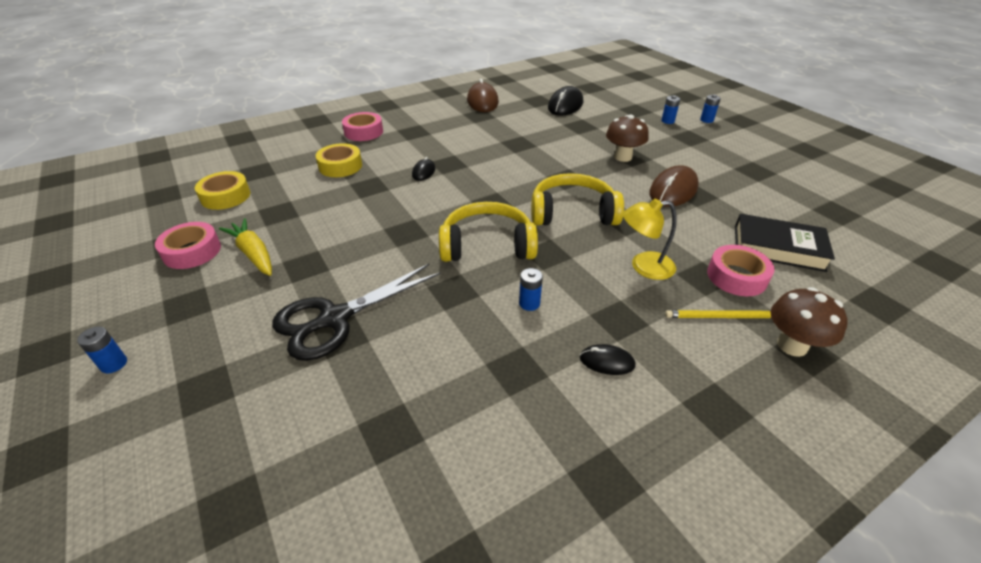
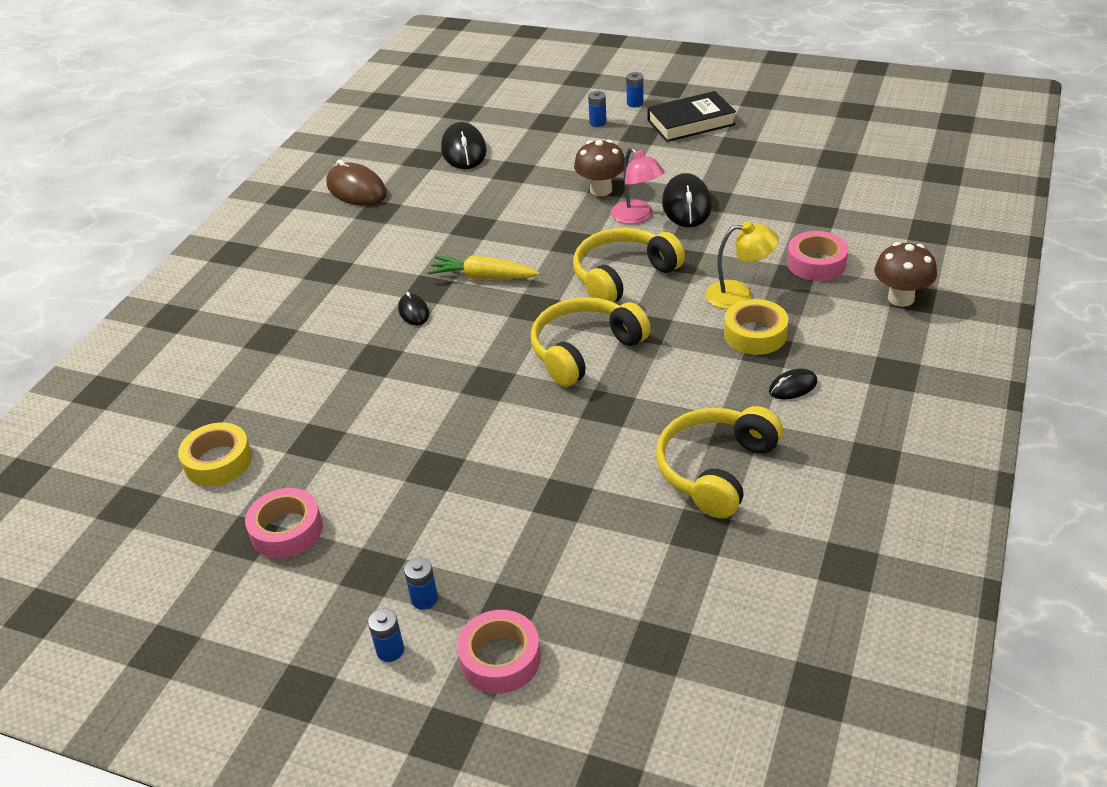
camera: 35 degrees left, 0 degrees up
(253, 254) = (361, 492): yellow carrot -> yellow carrot (483, 277)
(334, 319) = (537, 491): black scissors -> none
(340, 166) = (303, 355): yellow tape -> yellow tape (755, 334)
(363, 132) = (263, 301): pink tape -> pink tape (500, 658)
(465, 389) = (716, 470): none -> yellow headphones
(529, 303) = (685, 379): blue battery -> blue battery (424, 599)
(628, 182) = (637, 217): none -> pink lamp
(644, 267) = (739, 294): yellow lamp -> yellow lamp turned 135 degrees counterclockwise
(673, 190) = (686, 205): brown mouse -> black mouse
(720, 317) = (836, 304): yellow pencil -> none
(778, 248) = (823, 219): black book -> black book (691, 123)

